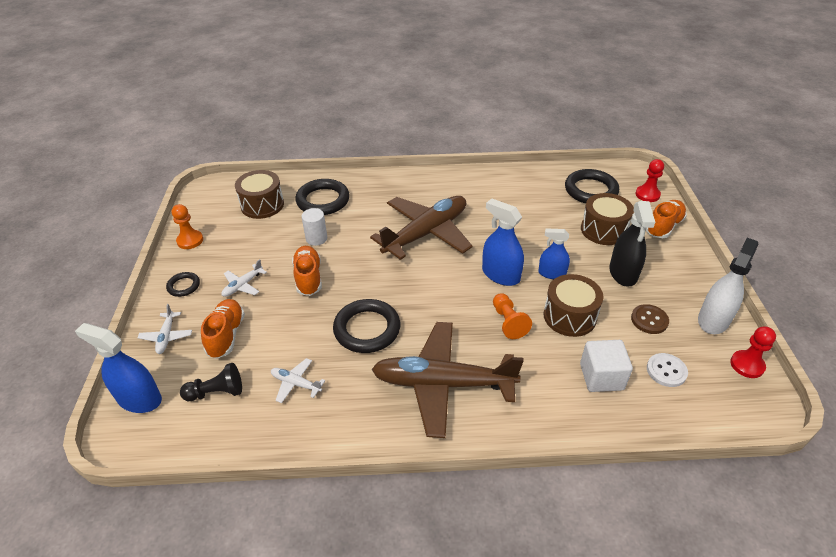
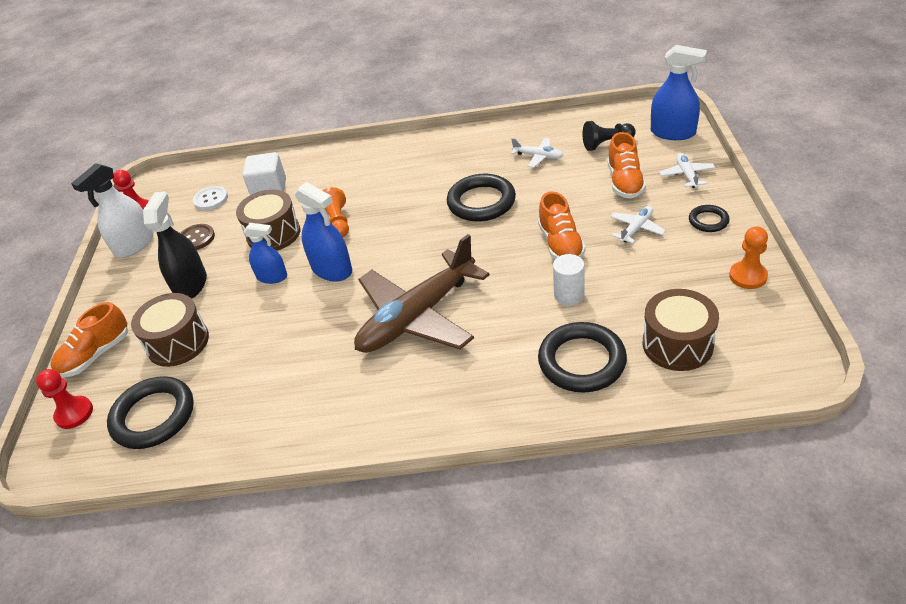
camera: 175 degrees left, 0 degrees up
(442, 384) = (408, 170): brown plane -> none

